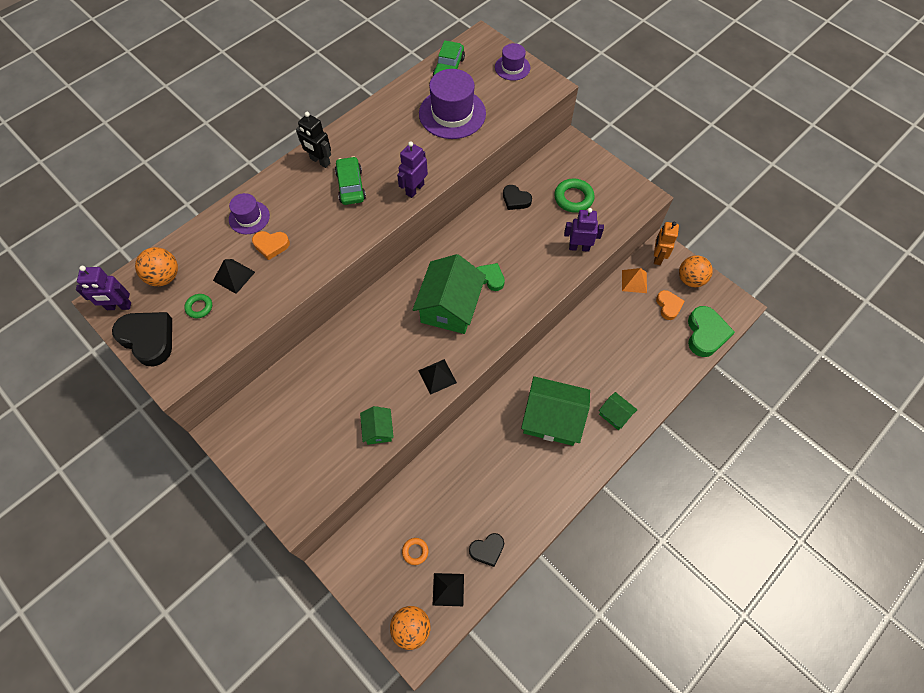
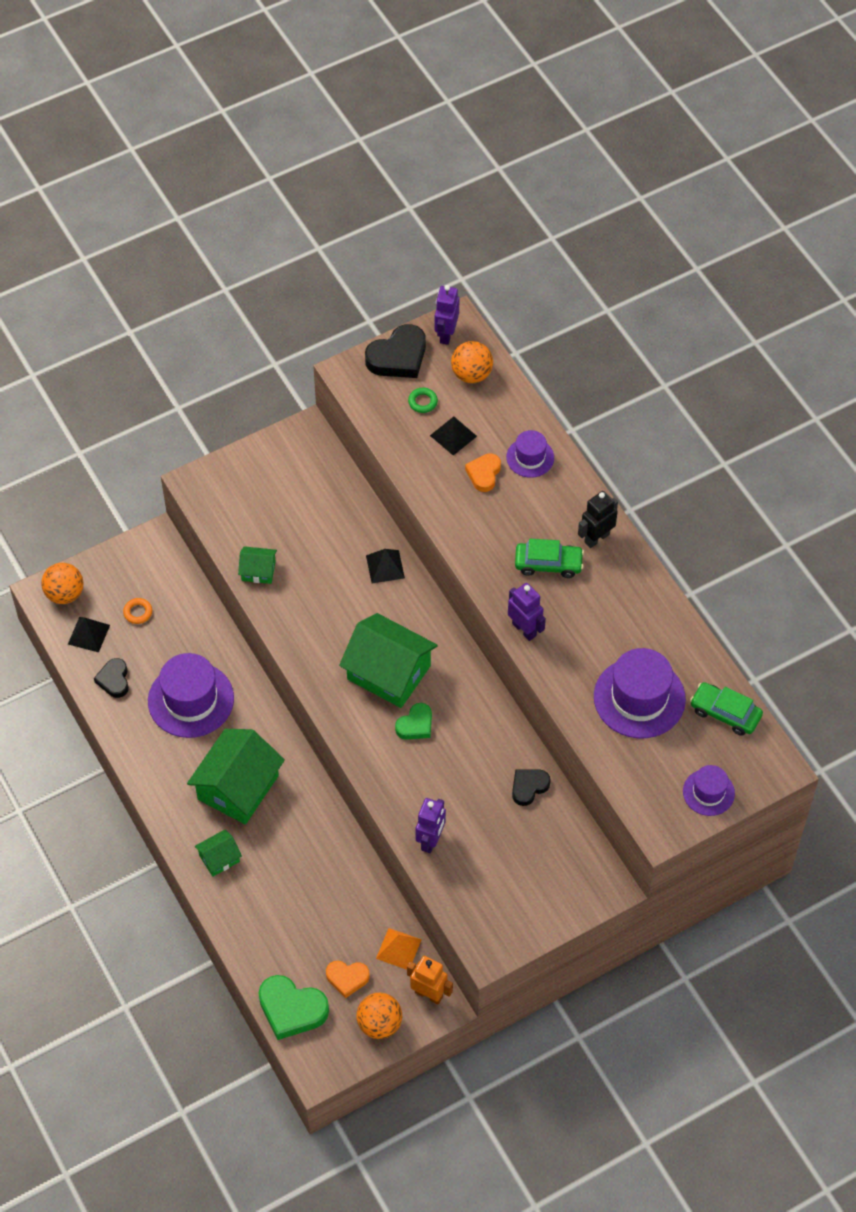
camera: 105 degrees right, 5 degrees down
(437, 376) = (302, 639): black pyramid -> black pyramid (385, 566)
(487, 478) = (191, 700): none -> purple hat
(573, 198) = (512, 859): green ring -> none

